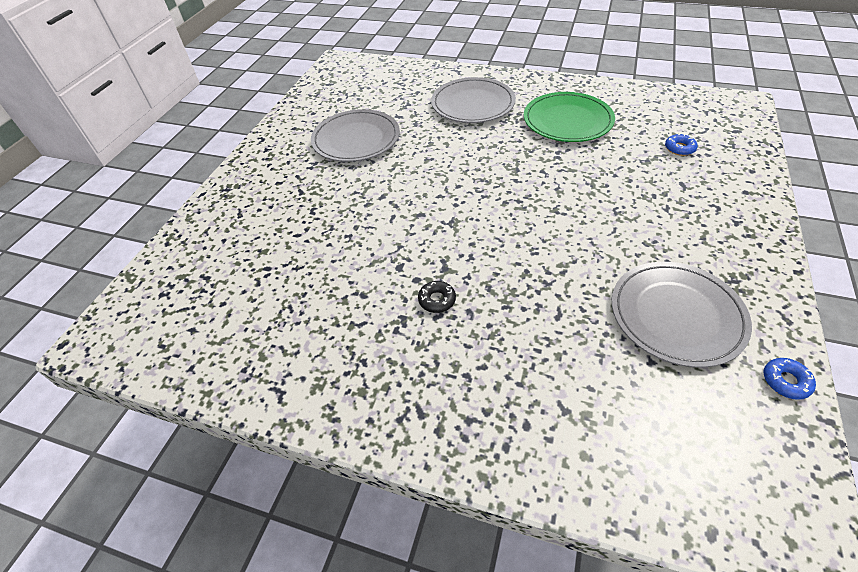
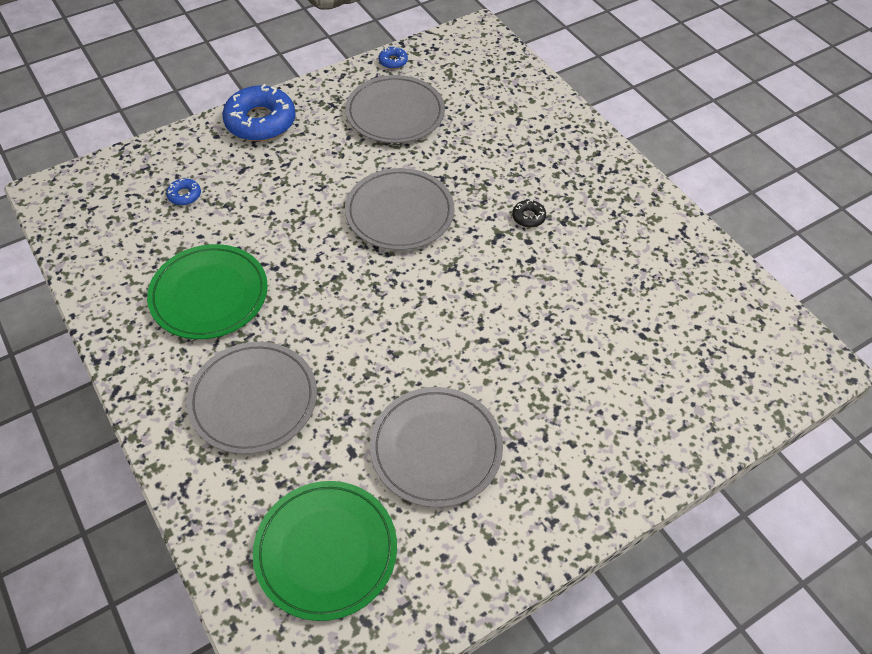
camera: 145 degrees left, 5 degrees up
(369, 88) = (326, 551): none -> green plate
(537, 232) = (399, 212): none -> grey plate
(745, 223) = (260, 121): none -> blue donut

